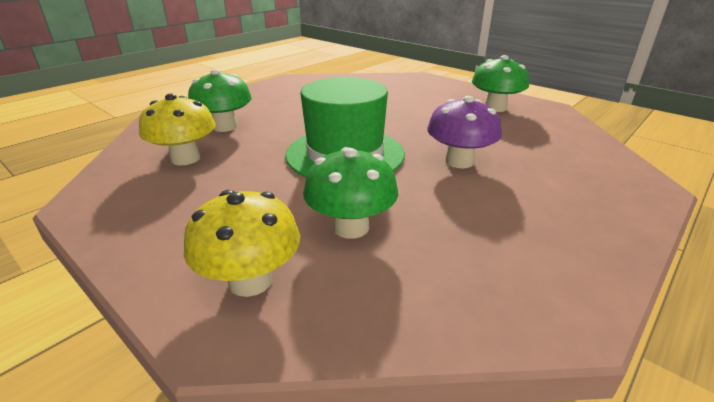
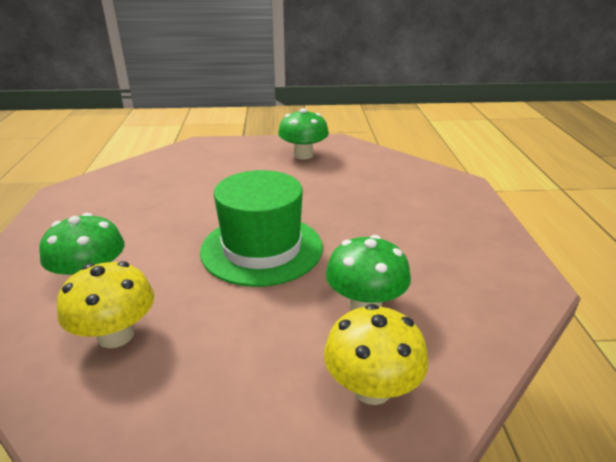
camera: 45 degrees left, 0 degrees up
(459, 161) = (349, 214): purple mushroom -> none

